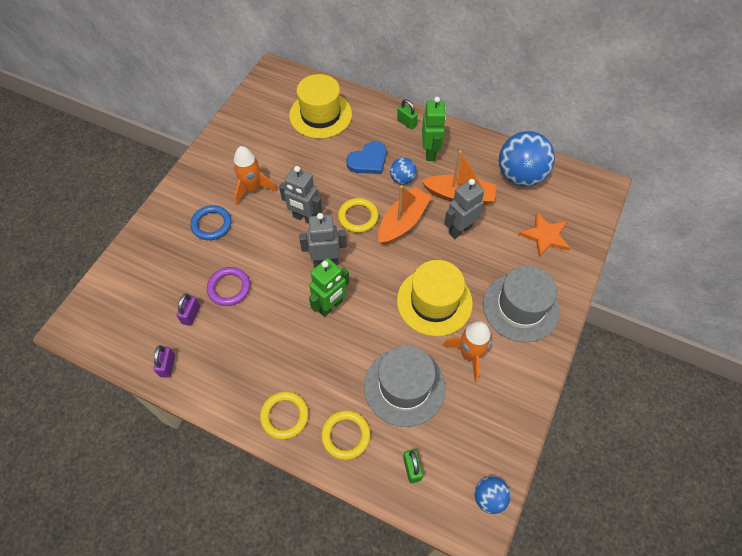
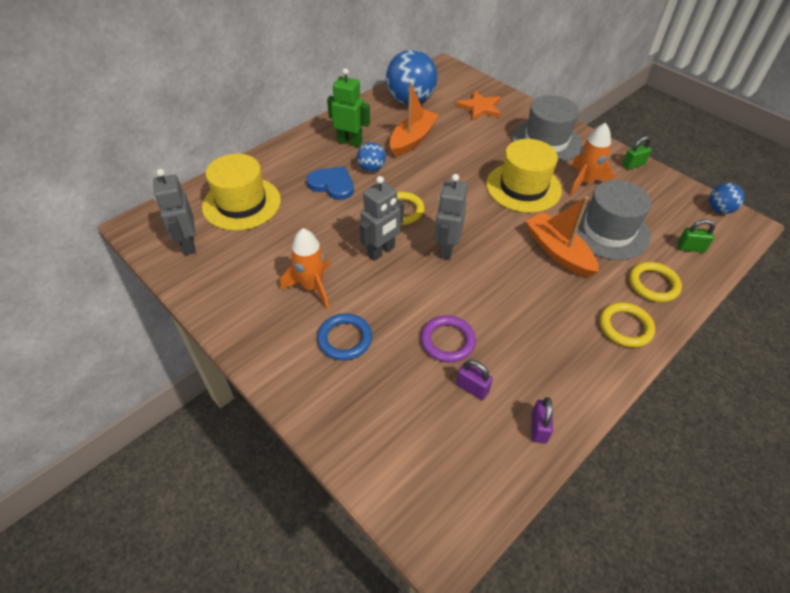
camera: 70 degrees left, 10 degrees down
(167, 365) = (538, 428): purple padlock -> purple padlock turned 75 degrees clockwise
(330, 306) = (503, 259): green robot -> none
(368, 160) = (332, 185): blue heart -> blue heart turned 45 degrees counterclockwise
(403, 222) = (424, 182): orange boat -> orange boat (558, 252)
(406, 122) = (301, 146): green padlock -> green padlock (633, 165)
(460, 229) = (451, 150): grey robot -> grey robot (188, 244)

